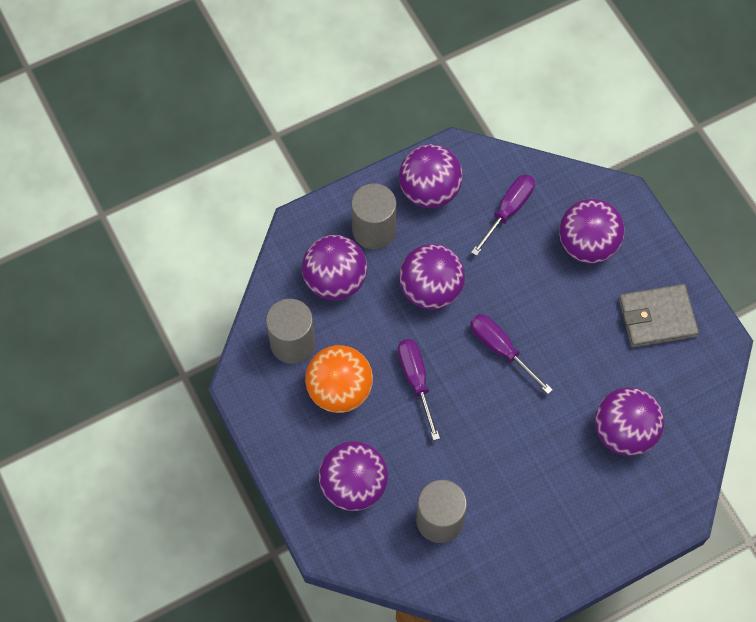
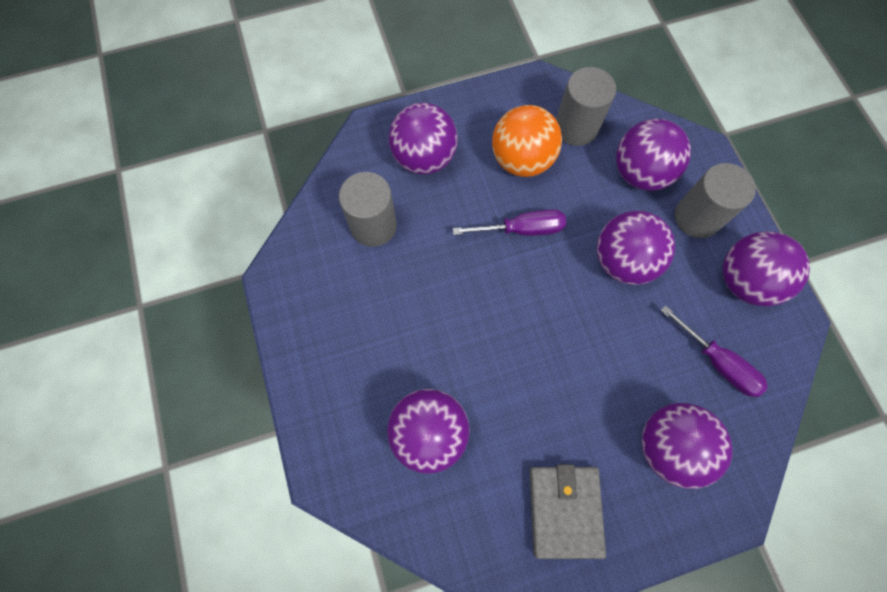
camera: 100 degrees right, 5 degrees up
(501, 349) = (545, 320): purple screwdriver -> none

